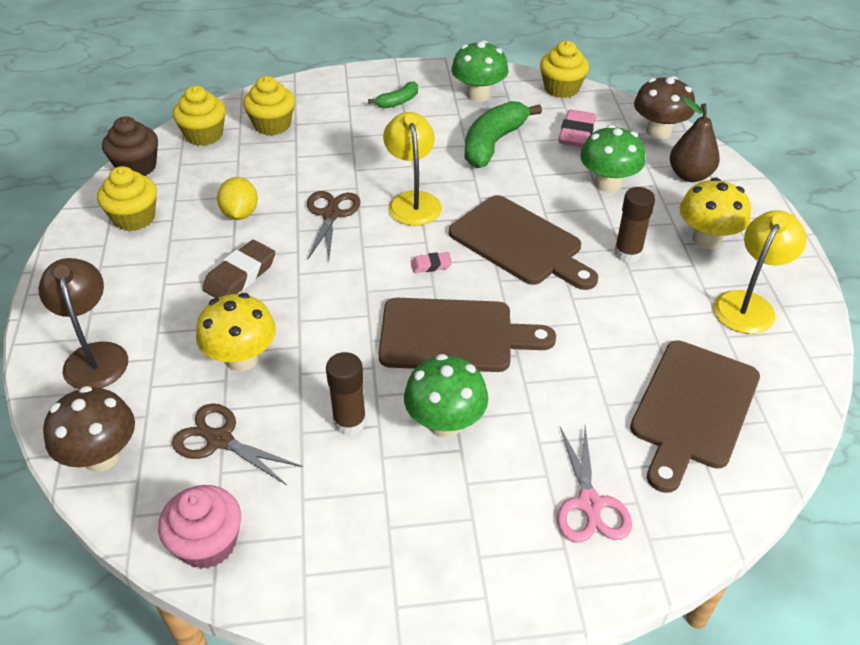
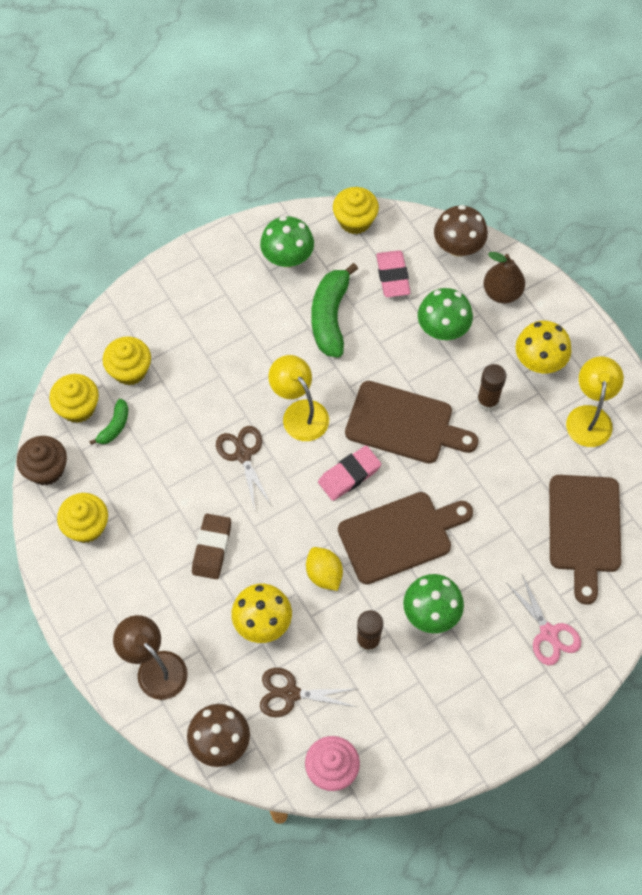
camera: 25 degrees left, 20 degrees up
(240, 214) = (170, 485): yellow lemon -> yellow lemon (324, 574)
(398, 102) = (222, 295): green banana -> green banana (114, 426)
(431, 265) = (349, 475): pink eraser -> pink eraser, size x1.89

